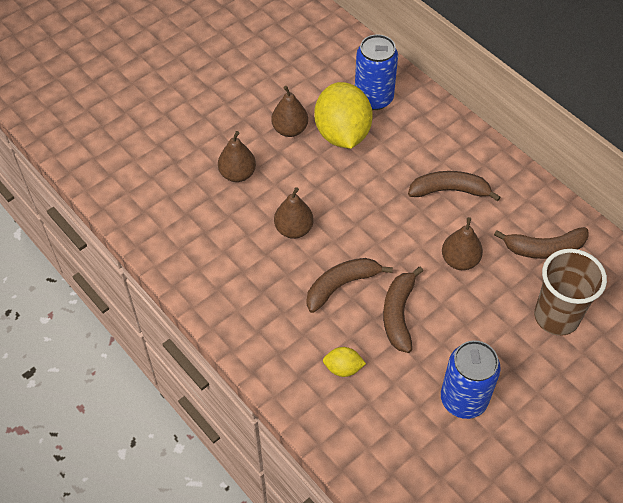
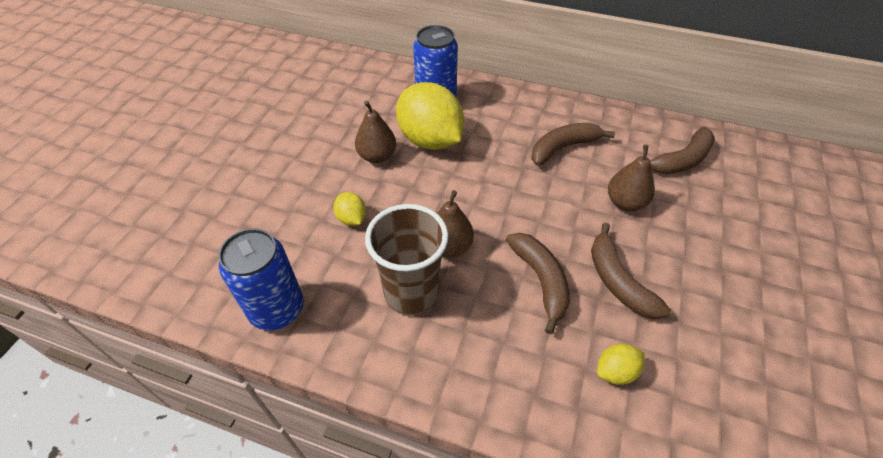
camera: 30 degrees left, 5 degrees down
(237, 174) = (351, 218): brown pear -> yellow lemon
(341, 285) = (540, 280): brown banana -> brown banana turned 135 degrees clockwise
(463, 399) = (753, 337): blue can -> blue can (277, 309)
(556, 317) = (747, 212): brown cup -> brown cup (411, 293)

